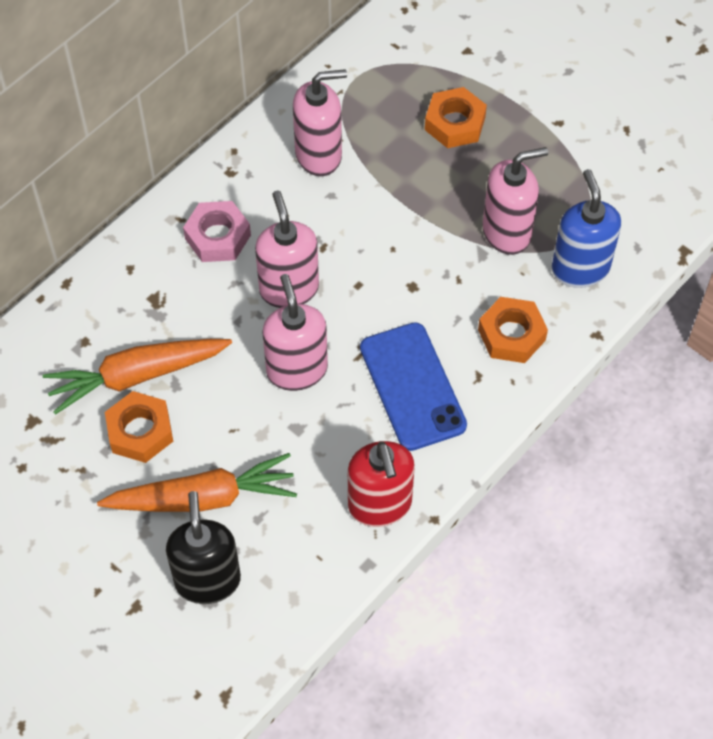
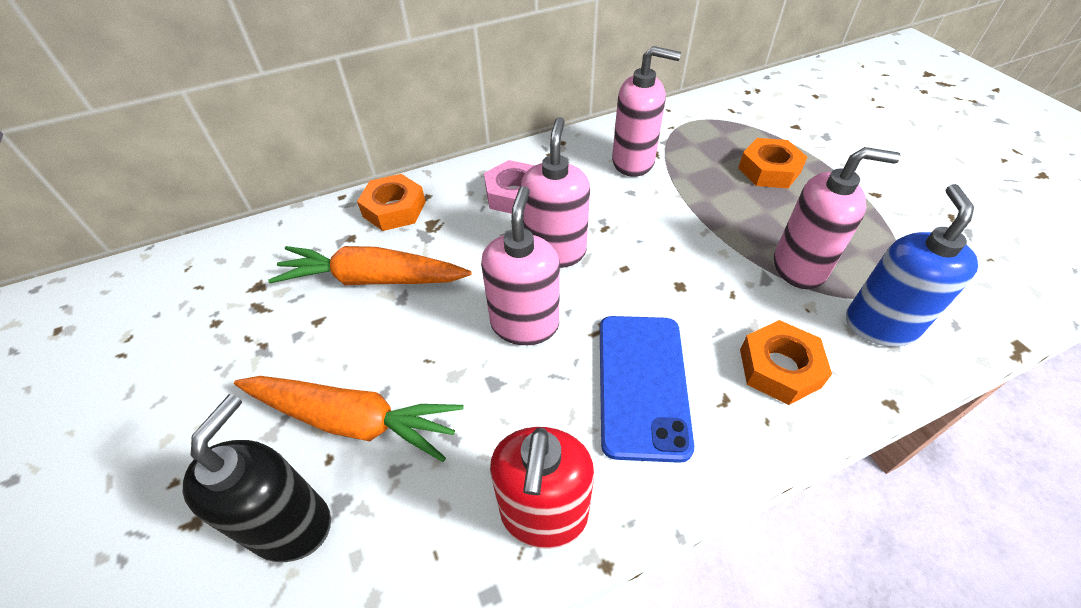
camera: 25 degrees right, 10 degrees down
(140, 431) = (340, 329): orange nut -> orange nut (394, 209)

